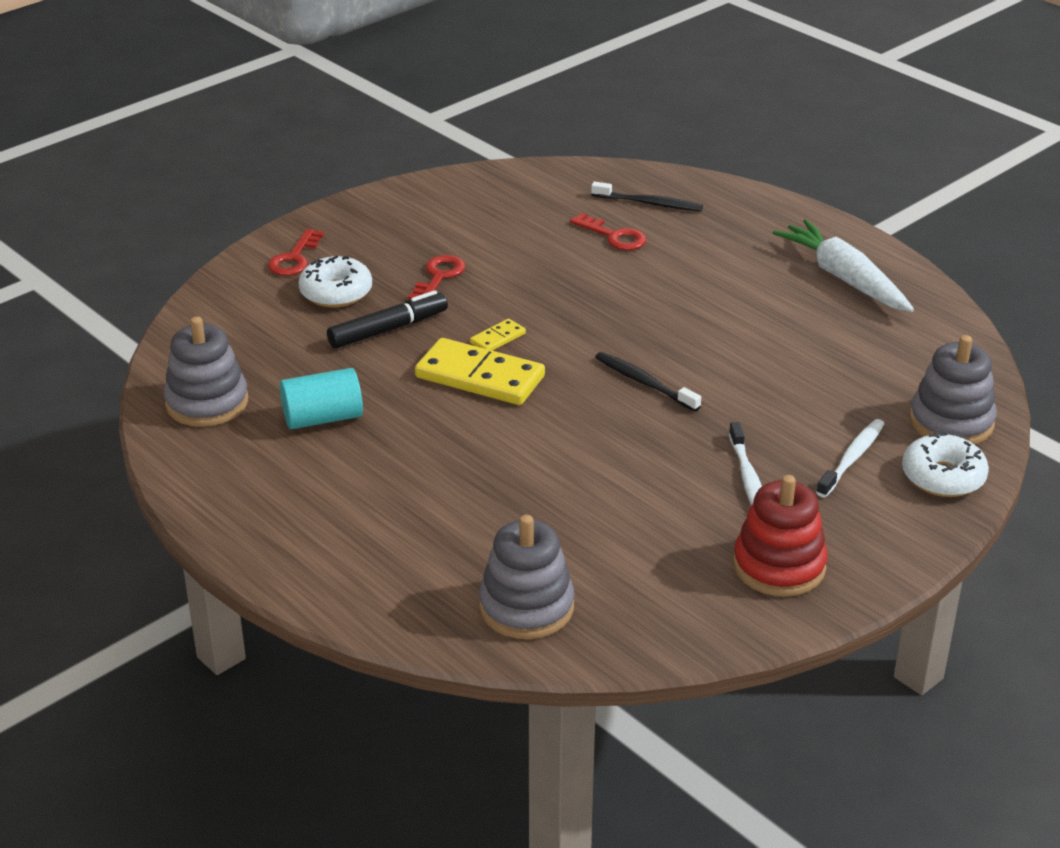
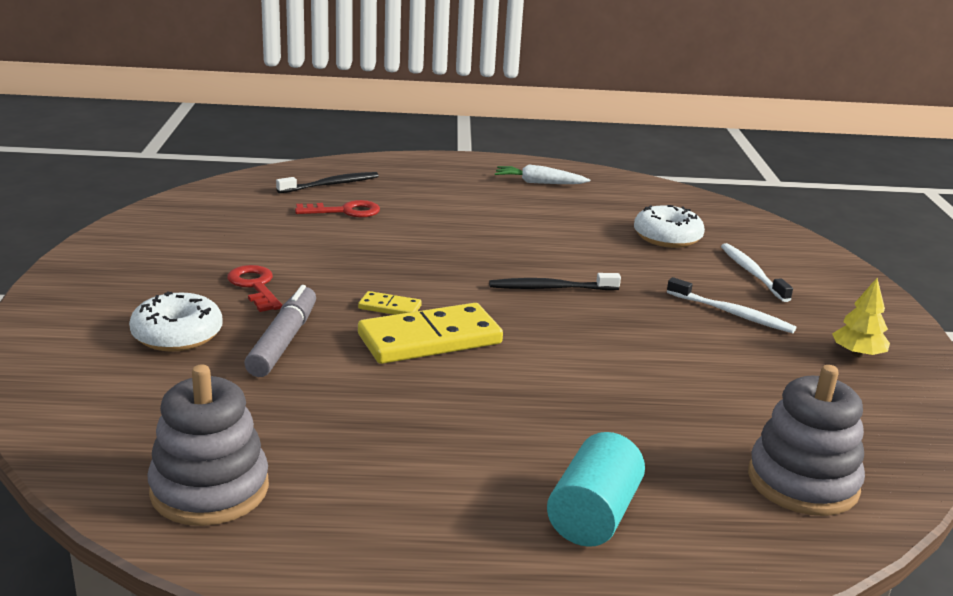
camera: 50 degrees left, 10 degrees down
(294, 258) = (81, 326): red key -> none
(323, 418) = (357, 438): turquoise cylinder -> turquoise cylinder (593, 515)
(388, 329) = (283, 341): black marker -> grey marker
(498, 338) = (390, 307): yellow domino -> yellow domino turned 75 degrees counterclockwise
(779, 566) = (857, 354): red stacking toy -> yellow tree
(844, 278) = (539, 183): white carrot -> white carrot, size x0.59
(943, 477) = (810, 260): white donut -> white donut (667, 237)
(951, 422) = (751, 231): grey stacking toy -> none

